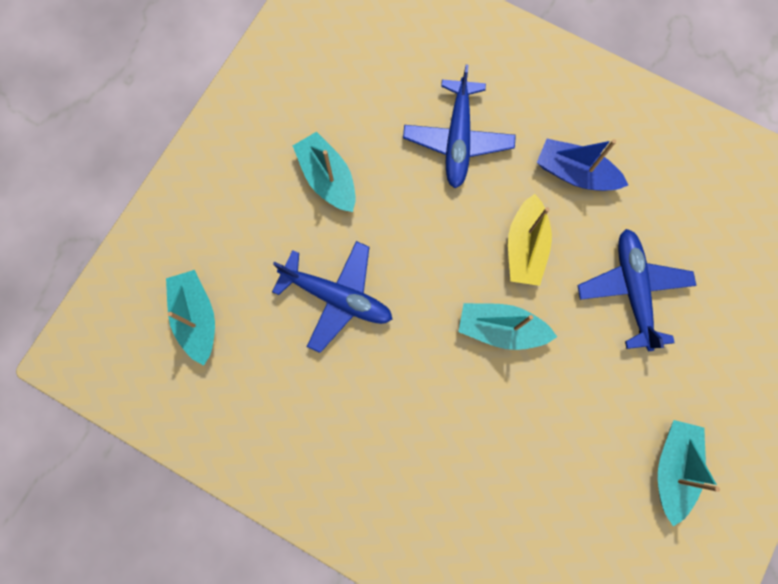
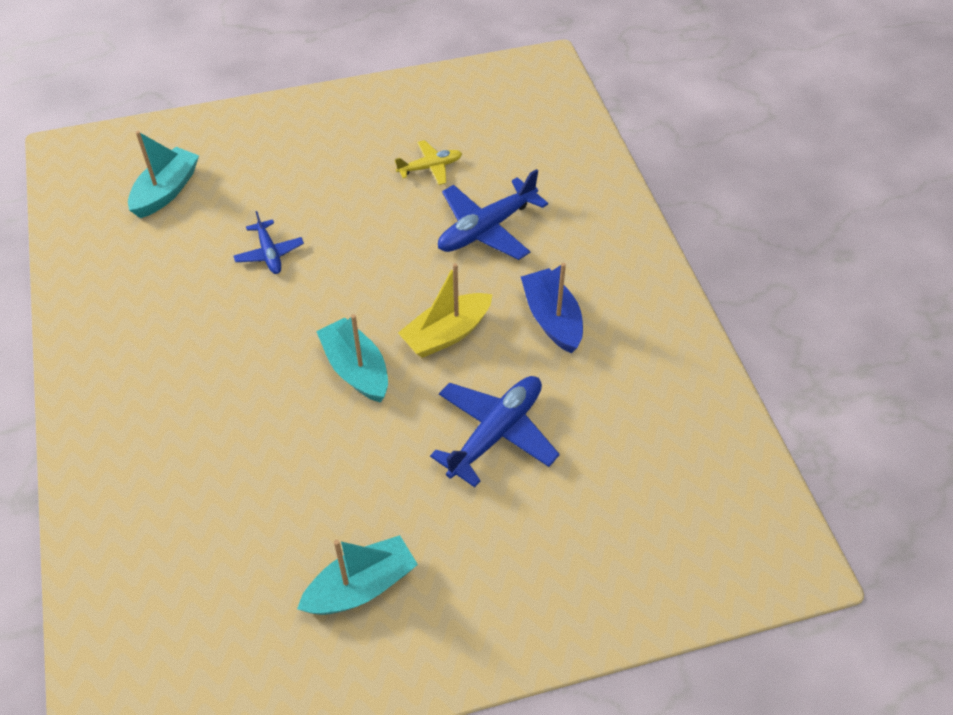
camera: 45 degrees right, 25 degrees down
(328, 178) = (360, 181): turquoise boat -> none
(337, 297) = (269, 253): blue plane -> blue plane, size x0.58
(362, 121) = (430, 167): none -> yellow plane

